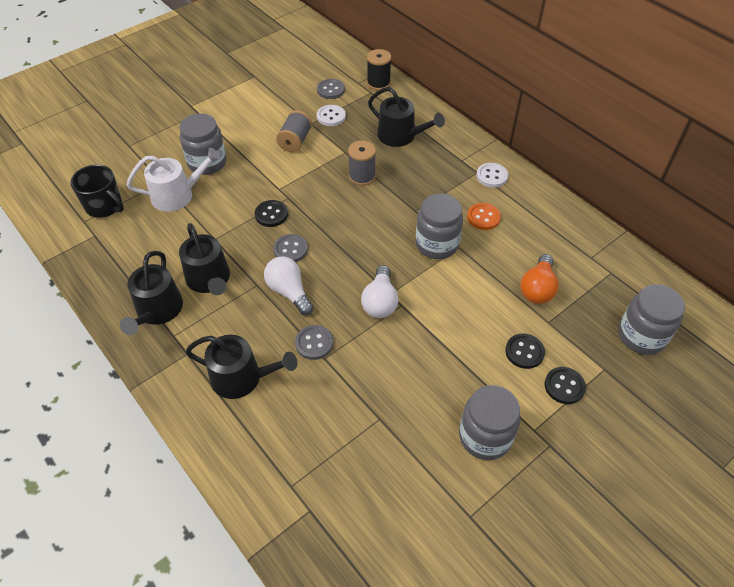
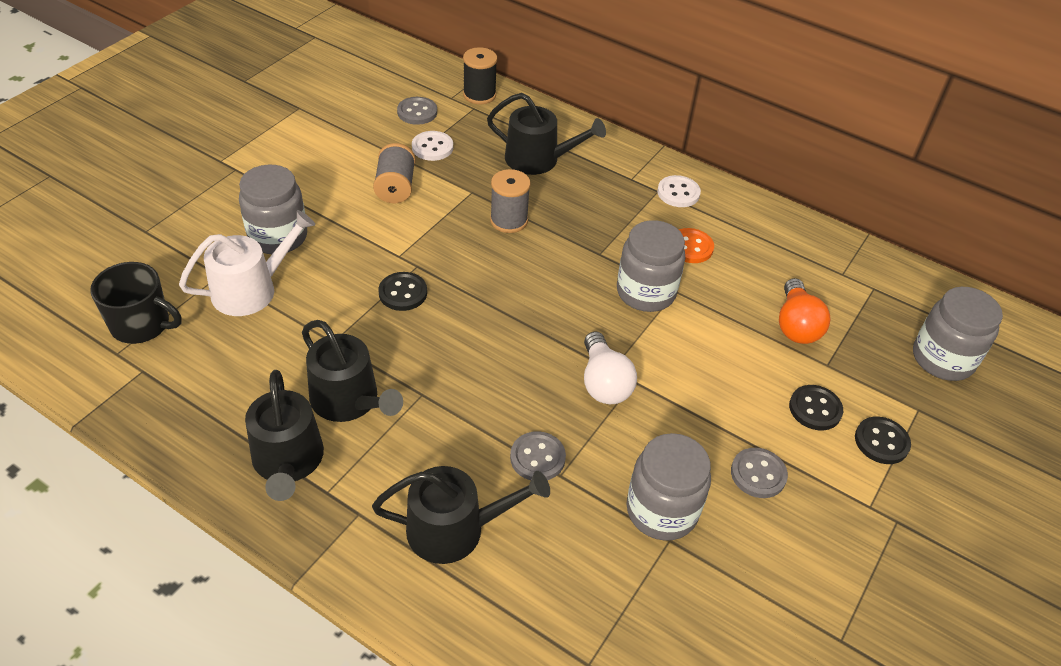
camera: 20 degrees left, 5 degrees down
(289, 292) = (473, 394): white light bulb -> none
(290, 249) = (450, 336): grey button -> grey button (758, 474)
(485, 436) = (814, 530): grey jar -> grey jar (661, 511)

